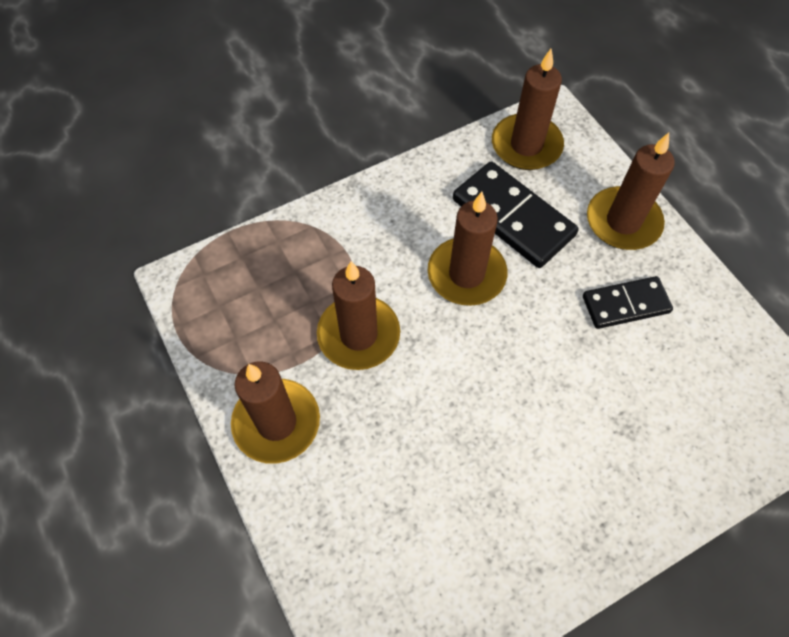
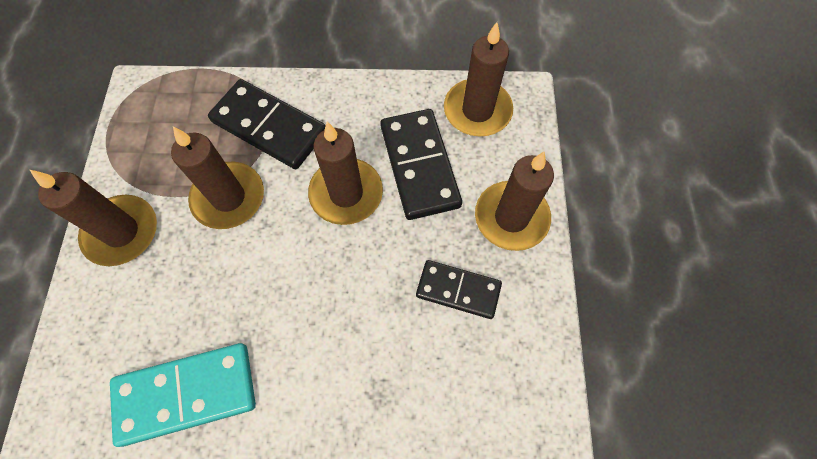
camera: 30 degrees right, 5 degrees up
(346, 251) = (269, 127): none -> black domino
(460, 527) = (186, 394): none -> turquoise domino

